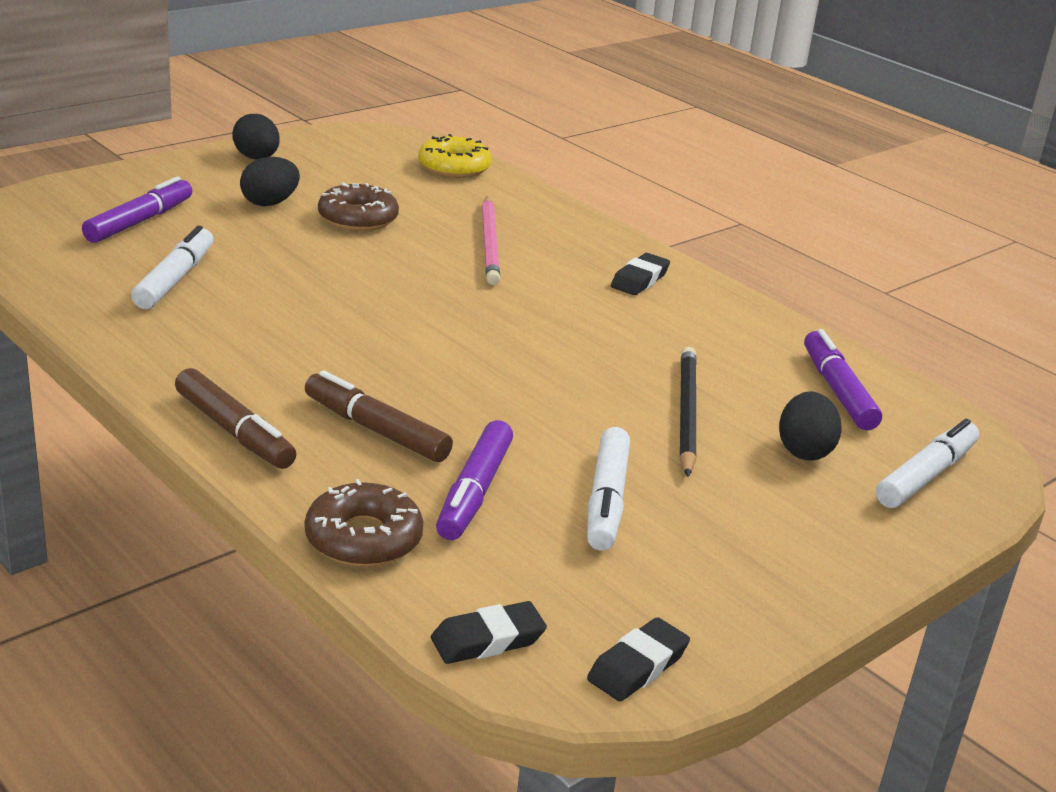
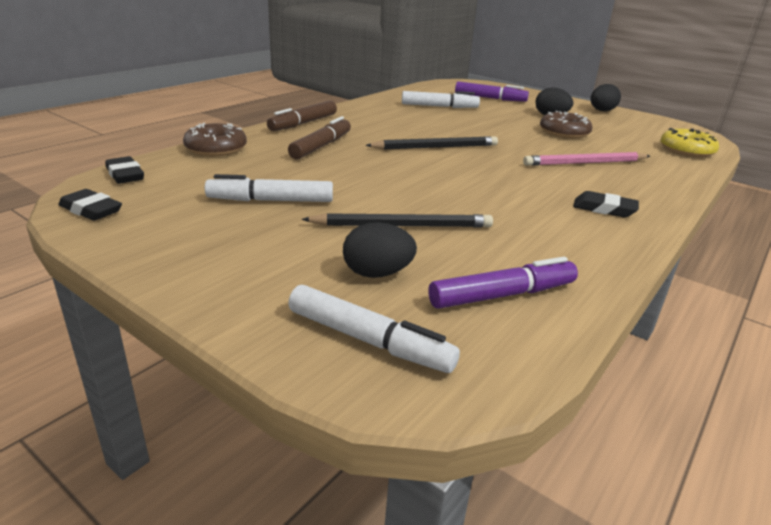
camera: 80 degrees right, 0 degrees up
(402, 331) = (435, 147): none -> black pencil
(474, 492) = (267, 168): purple marker -> none

